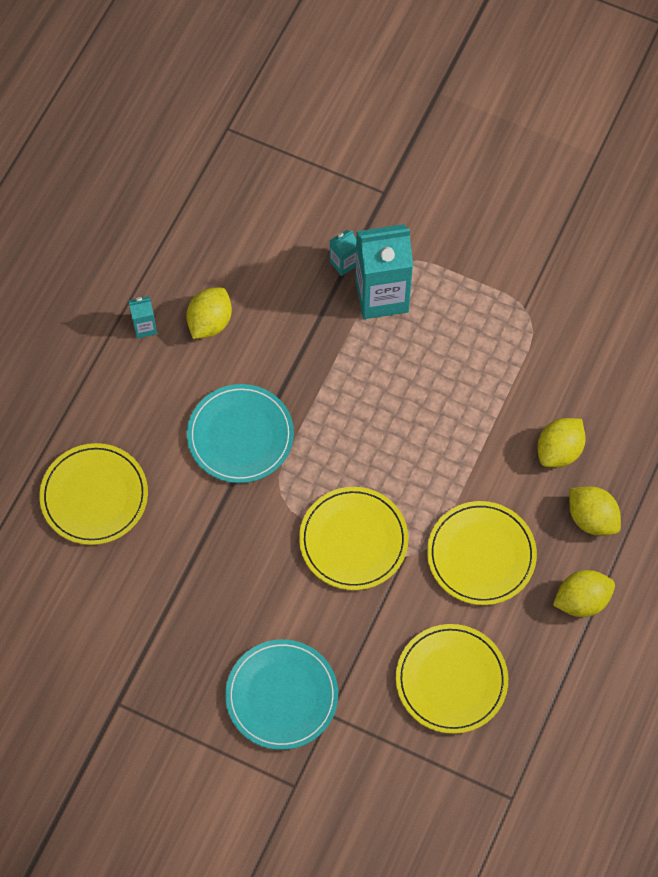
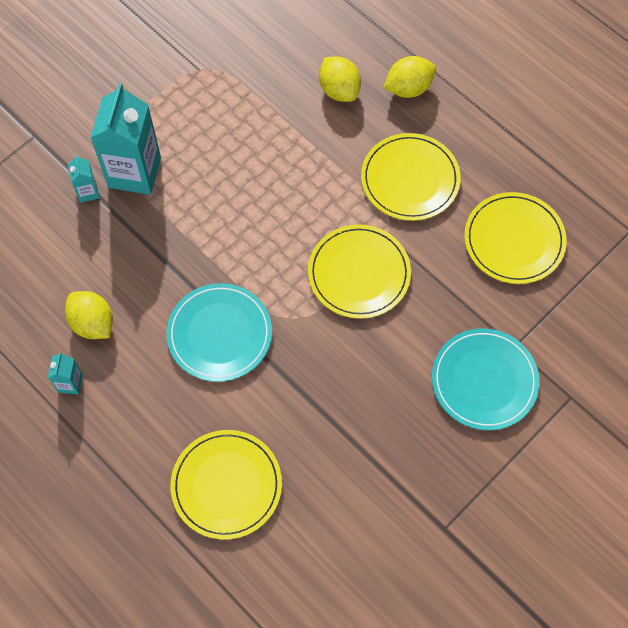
camera: 70 degrees left, 0 degrees up
(581, 600) = (477, 120): yellow lemon -> none

